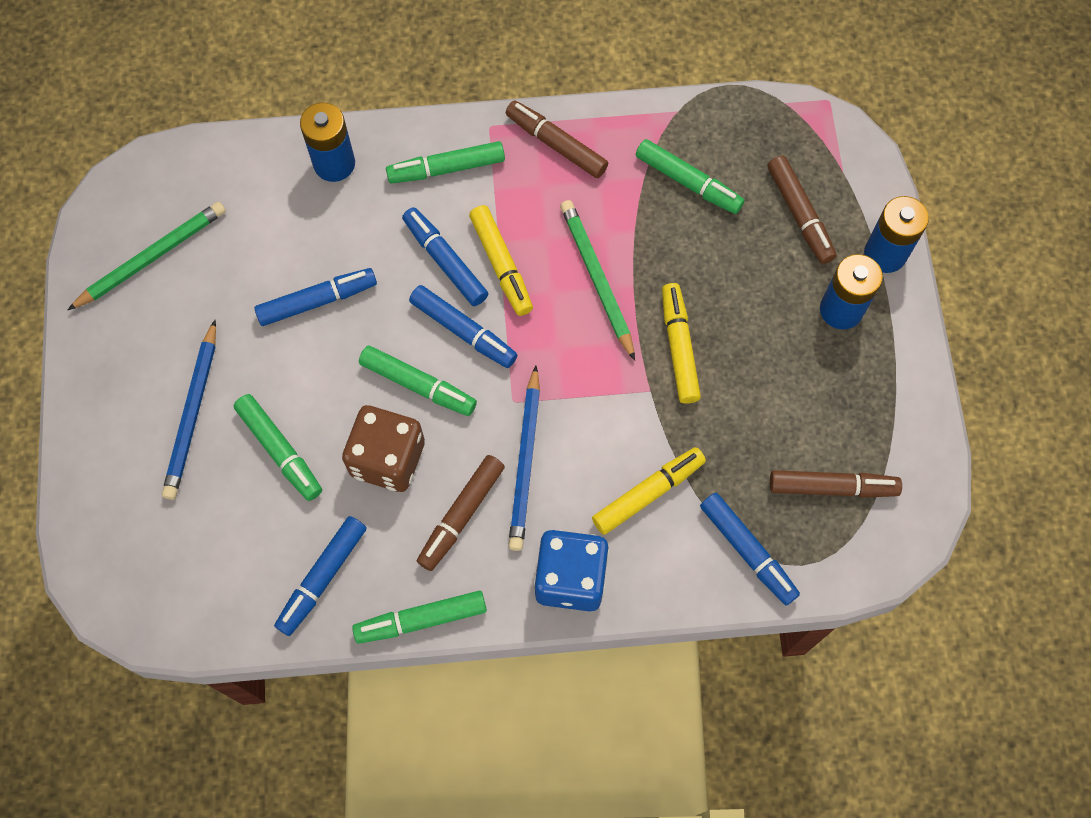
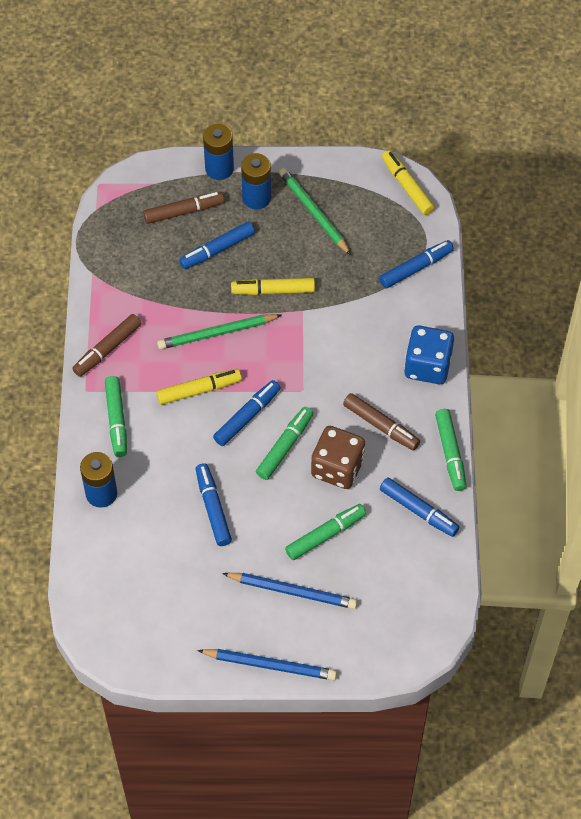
camera: 85 degrees left, 10 degrees down
(152, 257) = (163, 620): green pencil -> green pencil (313, 212)
(445, 261) = (192, 425): blue marker -> blue marker (217, 250)
(525, 462) = (346, 386): blue pencil -> blue pencil (270, 665)
(647, 493) = (374, 318): yellow marker -> yellow marker (407, 187)
(688, 182) = (149, 272): green marker -> none
(832, 487) = (377, 218): brown marker -> none

